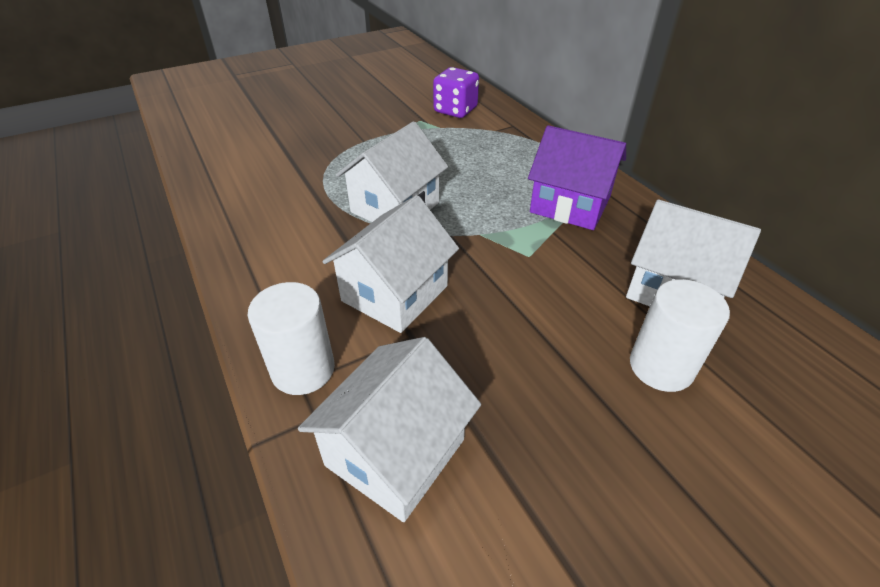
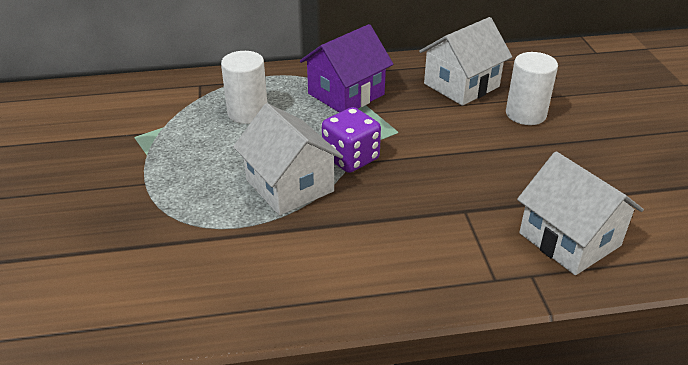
camera: 70 degrees left, 5 degrees down
(303, 370) = (482, 276): white cylinder -> white cylinder (247, 113)
(394, 293) = (412, 209): white house -> none
(455, 110) = (136, 109): purple dice -> purple dice (351, 158)

